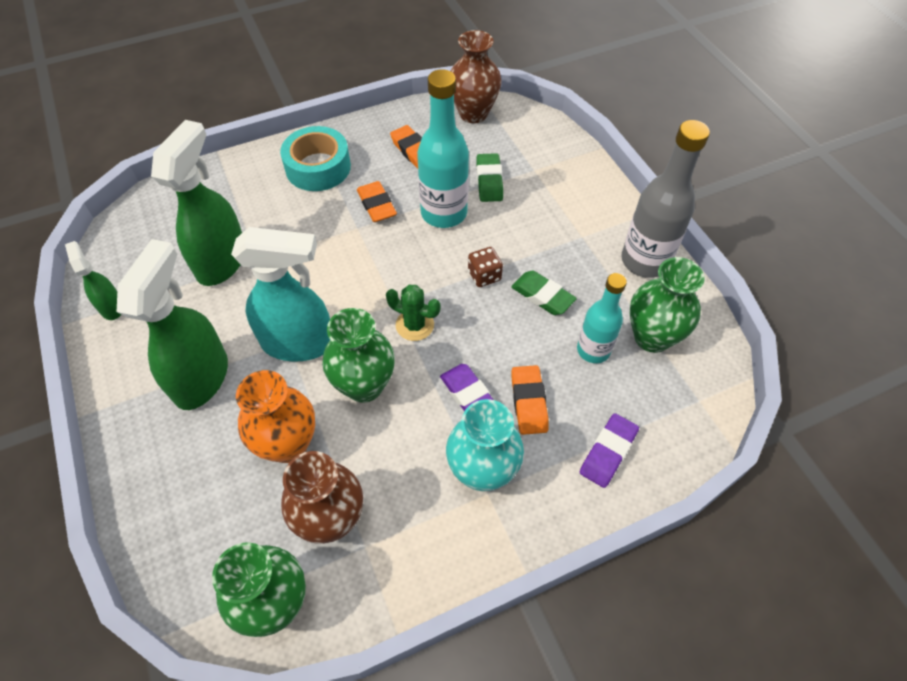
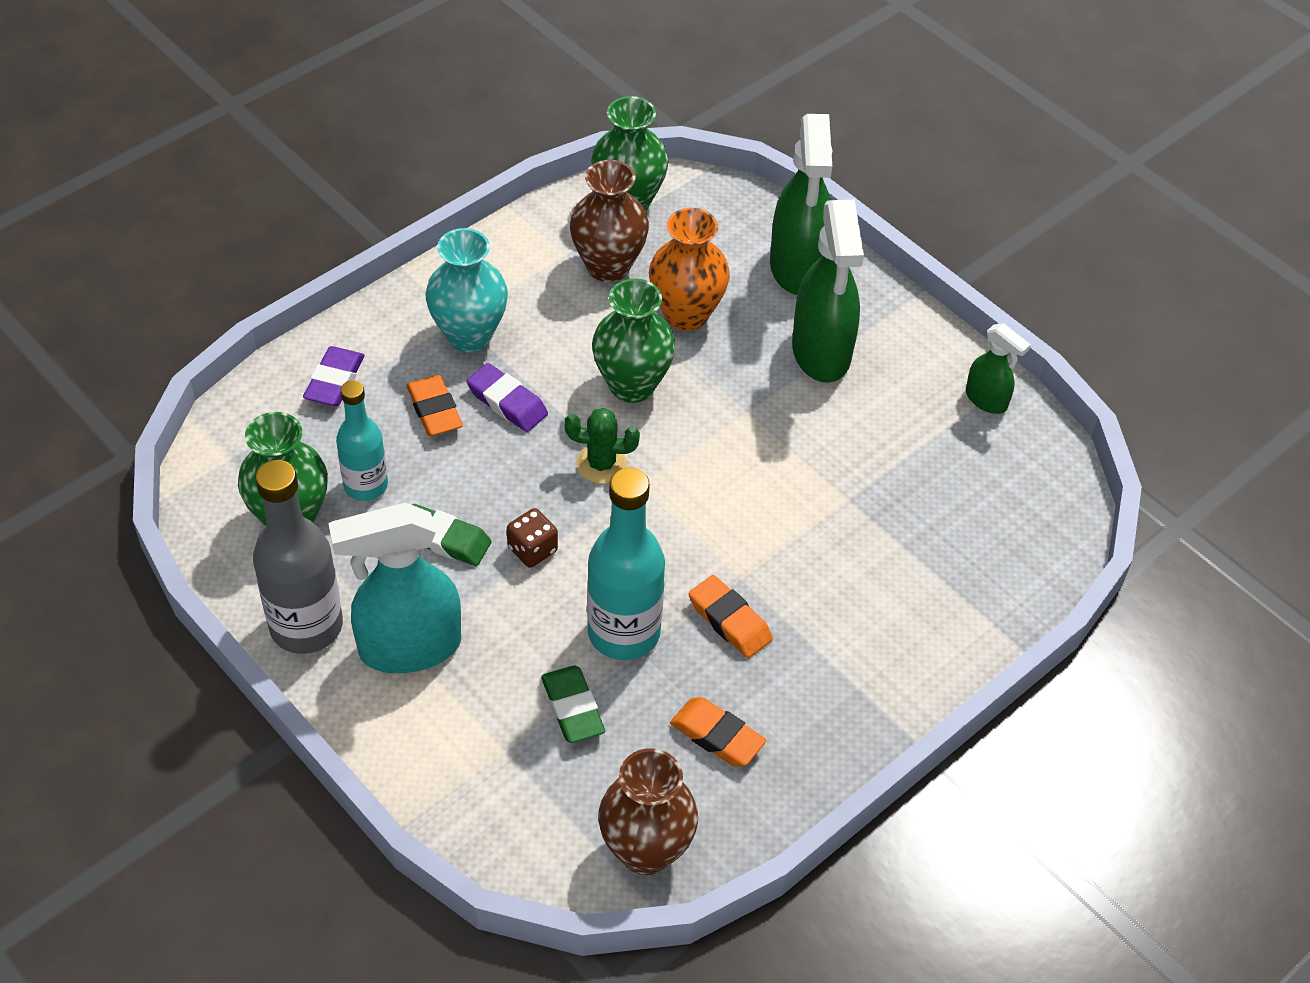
camera: 160 degrees right, 5 degrees down
(222, 261) = (894, 486): green spray bottle -> green spray bottle (798, 268)
(299, 343) = (733, 412): turquoise spray bottle -> turquoise spray bottle (409, 647)
(318, 167) = (854, 665): turquoise tape -> none

